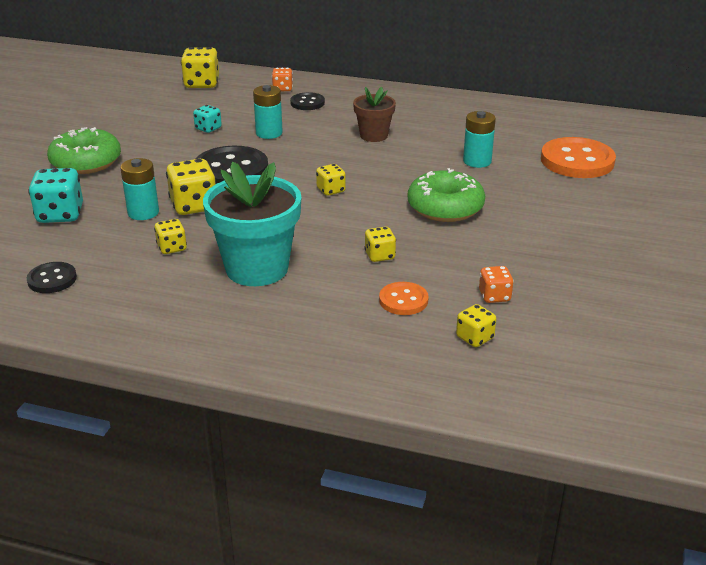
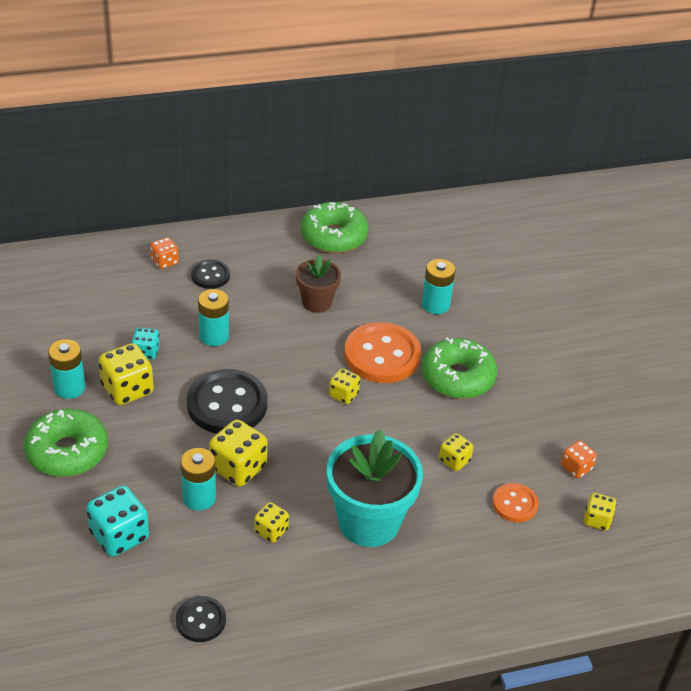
camera: 35 degrees left, 10 degrees up
(131, 132) = (69, 388): none -> turquoise battery
(202, 84) = (70, 283): yellow dice -> yellow dice (127, 389)
(433, 105) = (333, 236): none -> green donut
(577, 161) = (515, 272): orange button -> orange button (382, 355)

